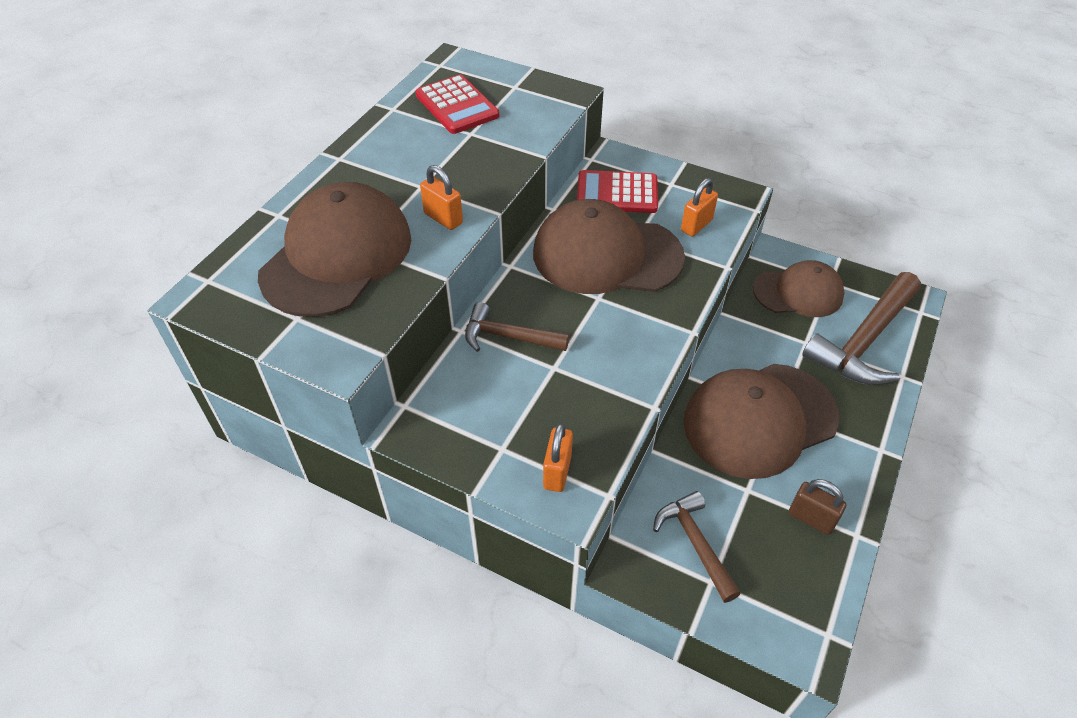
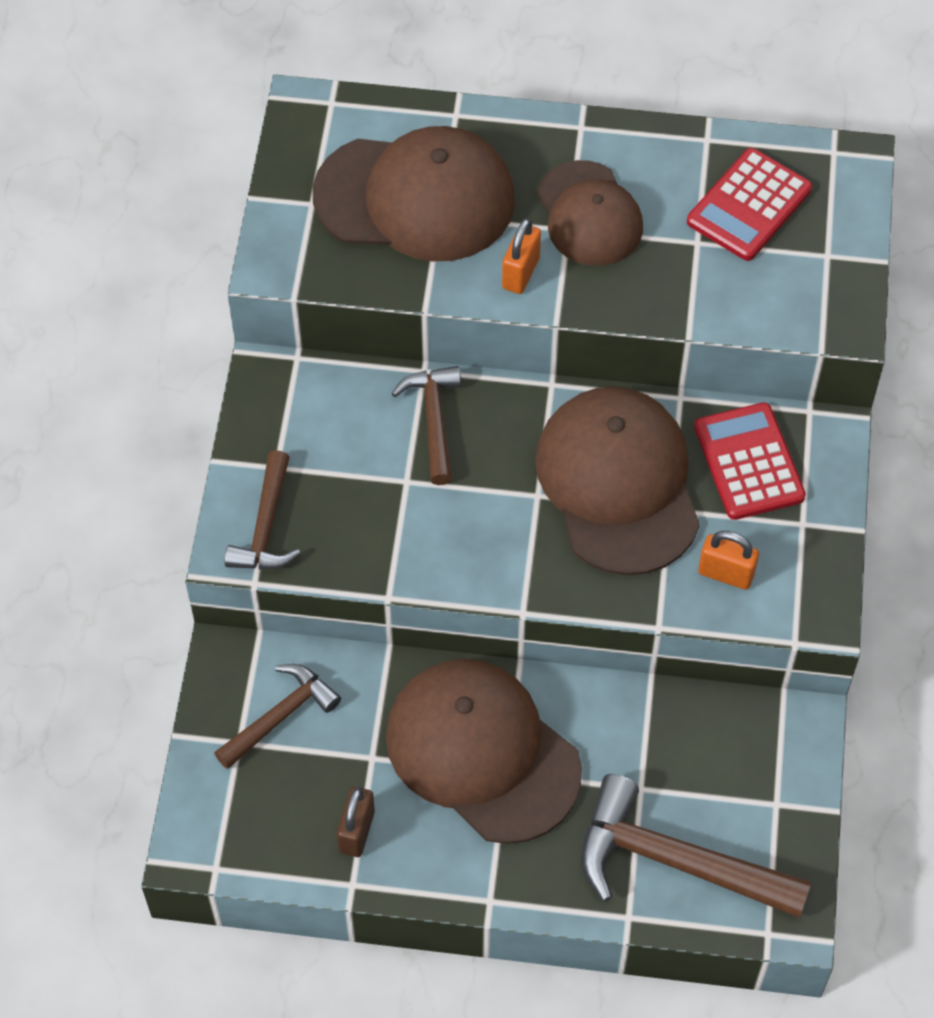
camera: 70 degrees right, 10 degrees up
(557, 472) = (266, 526): orange padlock -> brown hammer
(798, 292) = (735, 764): brown cap -> brown cap (589, 214)

